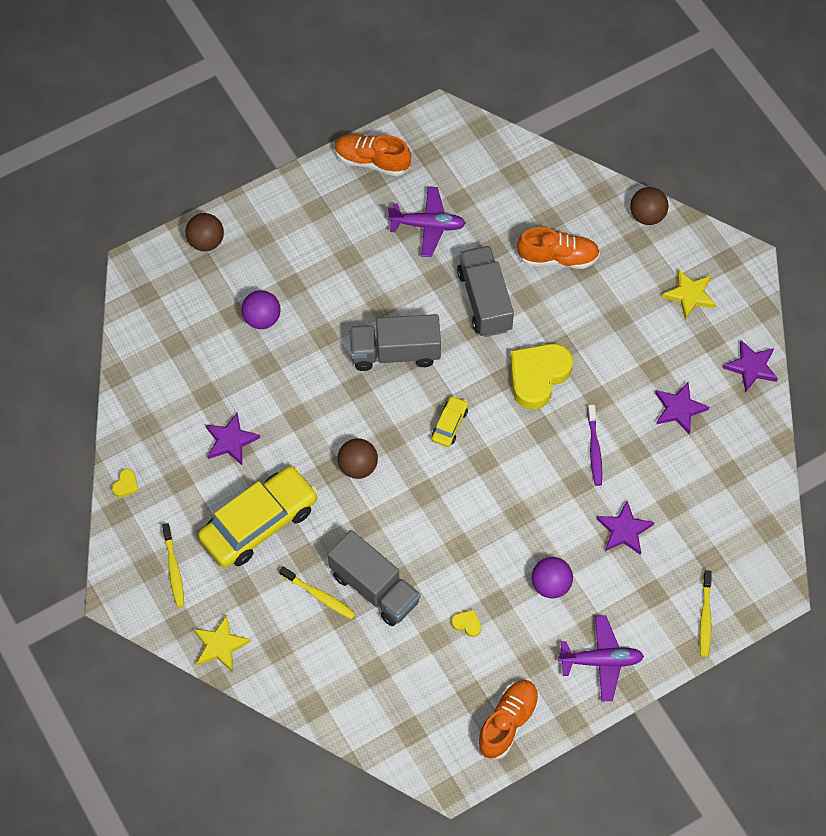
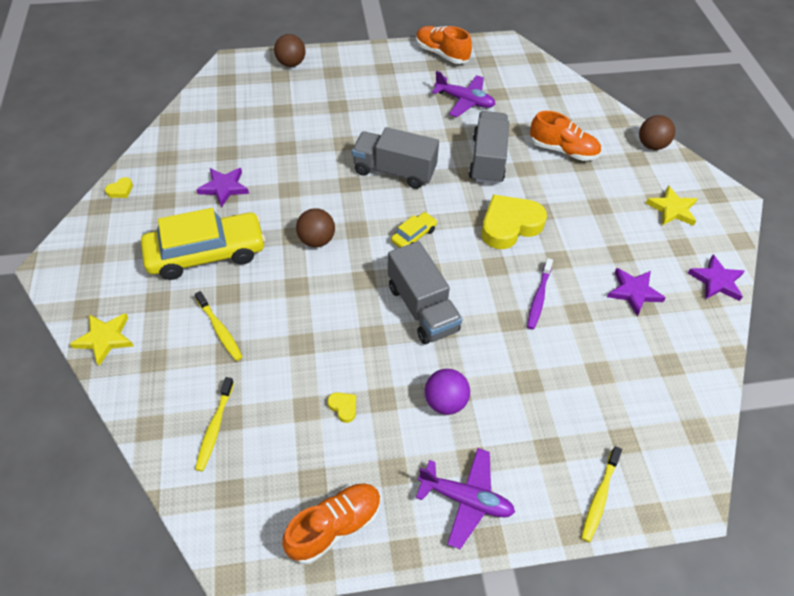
camera: 20 degrees right, 10 degrees down
(174, 569) = (111, 263): yellow toothbrush -> yellow toothbrush (215, 428)
(262, 319) = (302, 118): purple ball -> none
(374, 588) = (274, 342): grey truck -> grey truck (422, 308)
(624, 530) = (541, 378): purple star -> none

